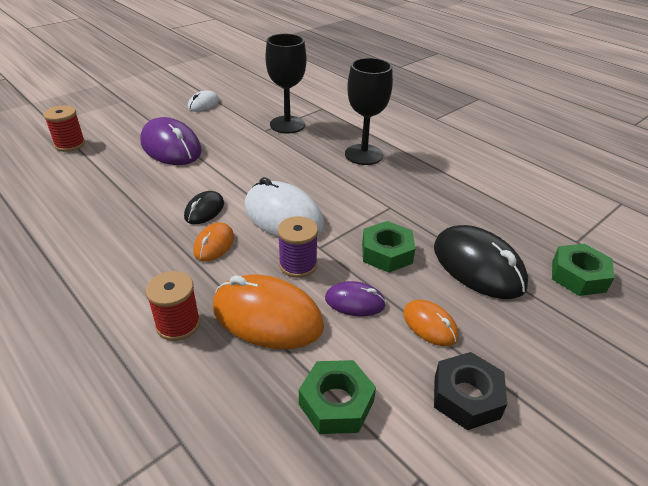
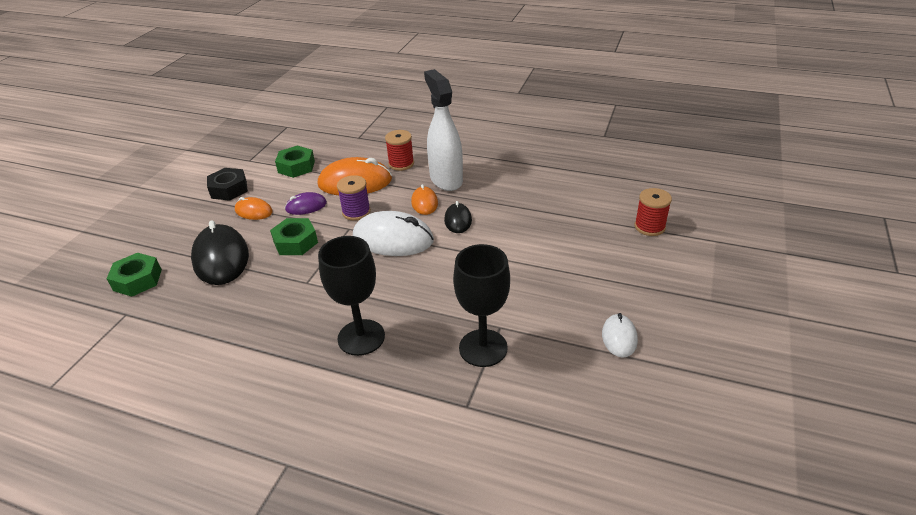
camera: 155 degrees right, 0 degrees up
(156, 267) = (446, 179): none -> white spray bottle
(171, 147) = (562, 262): purple mouse -> none
(478, 266) = (221, 258): black mouse -> black mouse turned 45 degrees clockwise

